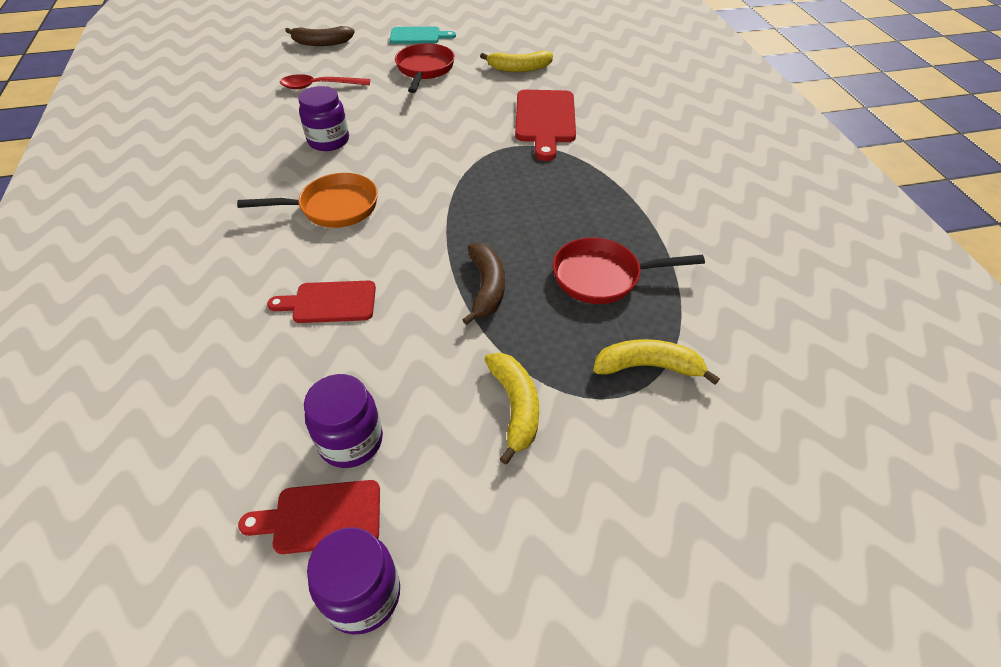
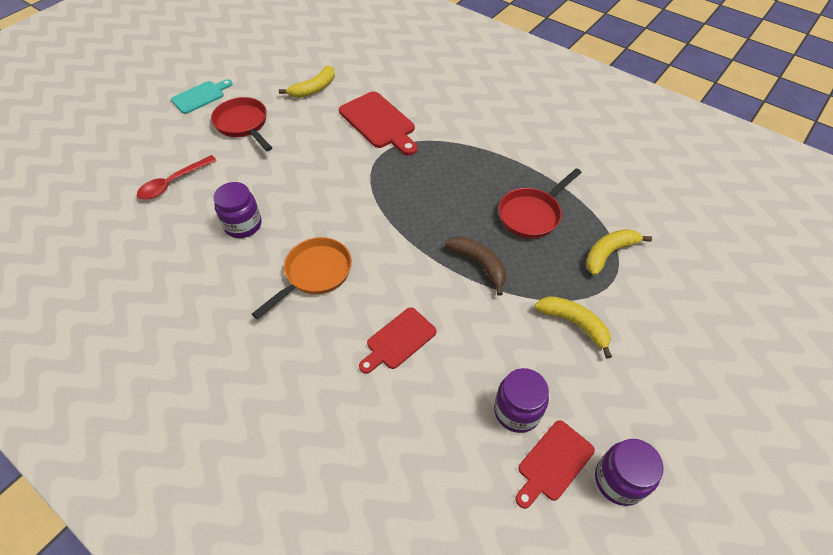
camera: 40 degrees left, 5 degrees up
(321, 43) = (121, 142): brown banana -> none

